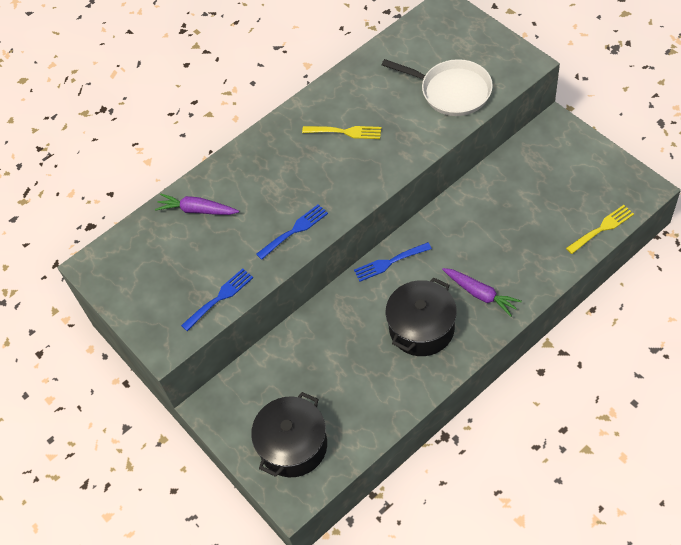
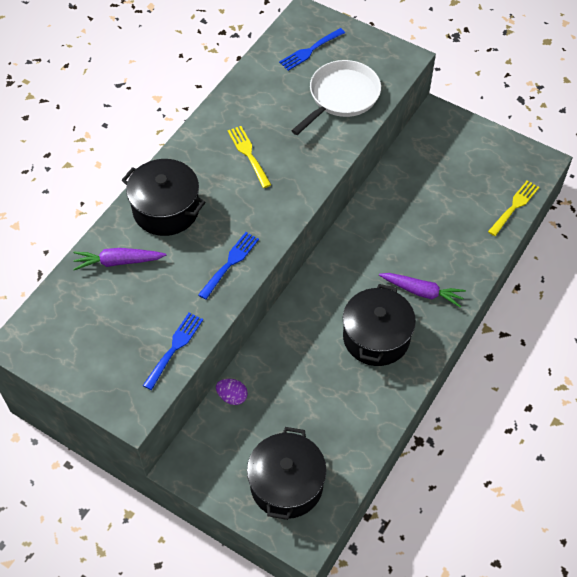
camera: 25 degrees left, 0 degrees up
(254, 170) = (166, 209): none -> black pot
(271, 354) = (232, 397): none -> purple egg
(345, 132) = (248, 154): yellow fork -> yellow fork turned 105 degrees counterclockwise
(389, 262) = (322, 279): blue fork -> blue fork (310, 50)
(452, 91) = (341, 97): white pan -> white pan turned 60 degrees counterclockwise

